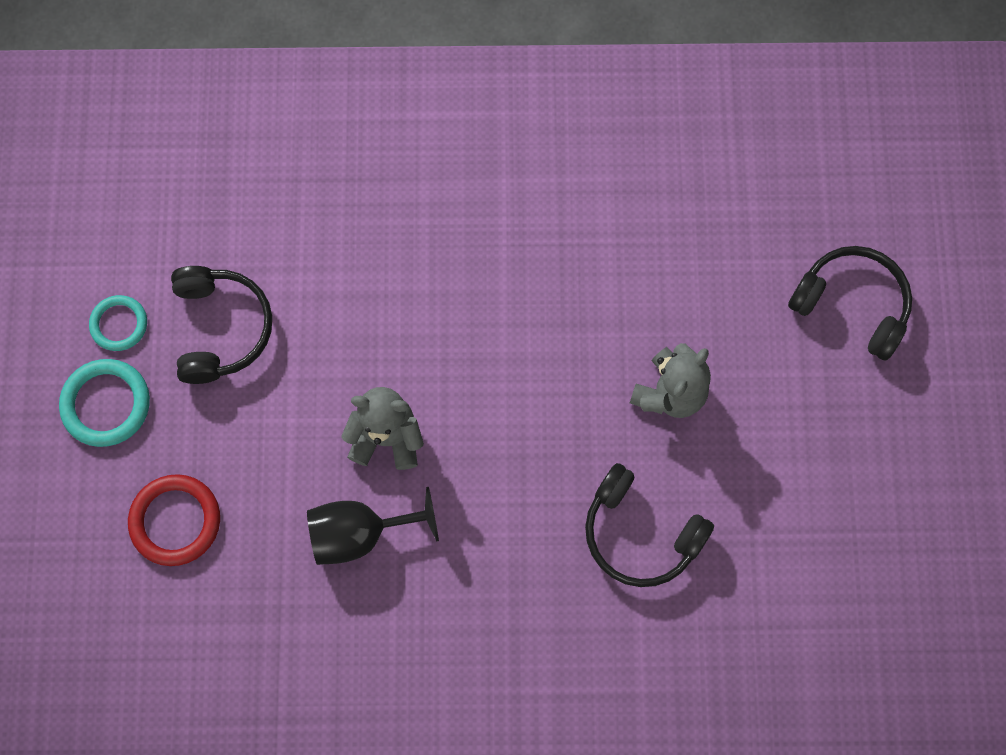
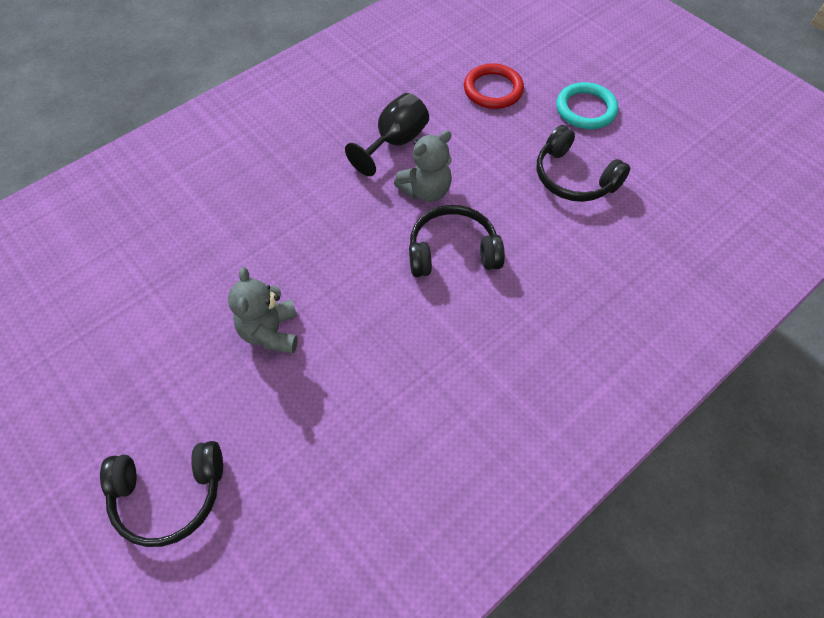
camera: 140 degrees right, 15 degrees down
(119, 324) = (626, 143): turquoise ring -> none
(640, 533) = (230, 243): black headphones -> black headphones (452, 251)

